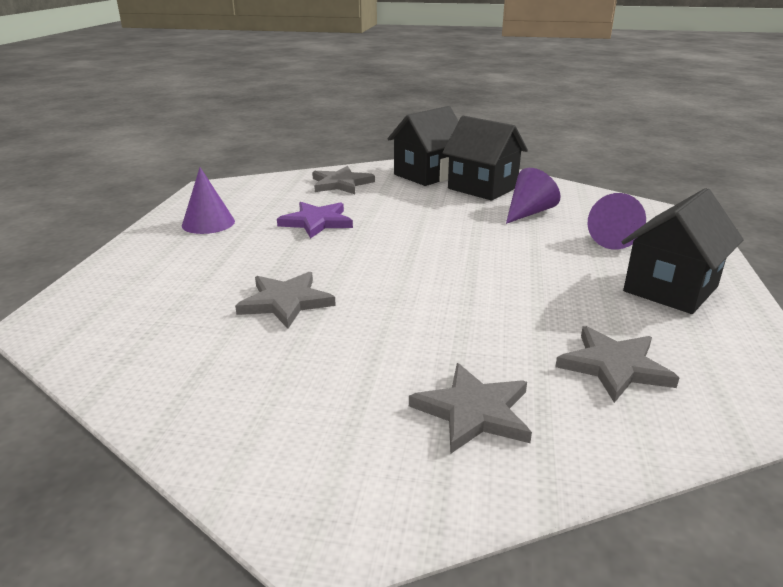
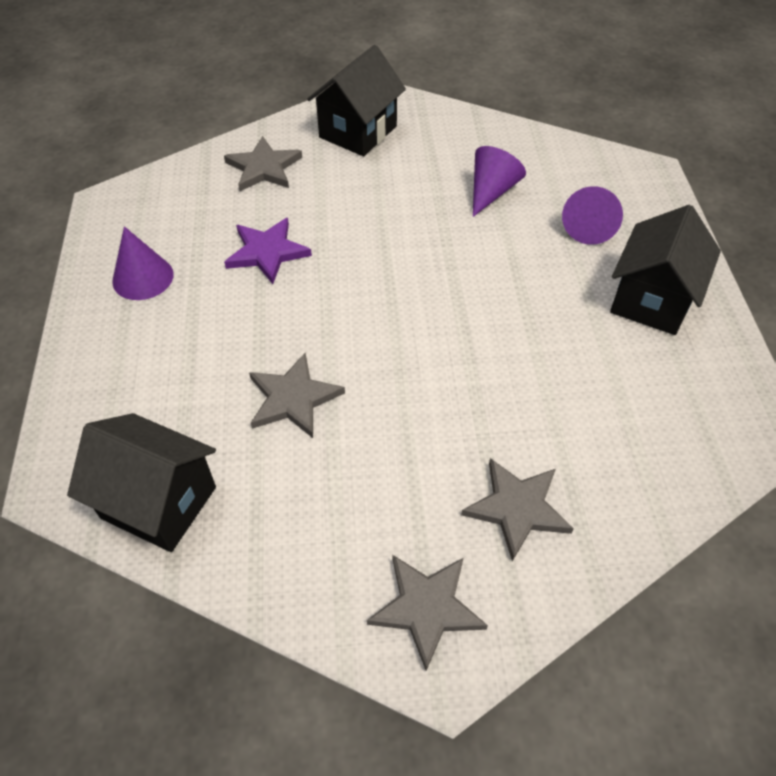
camera: 15 degrees left, 25 degrees up
(482, 188) = (429, 150): black house -> black house (159, 502)
(614, 366) = (620, 423): grey star -> grey star (427, 608)

